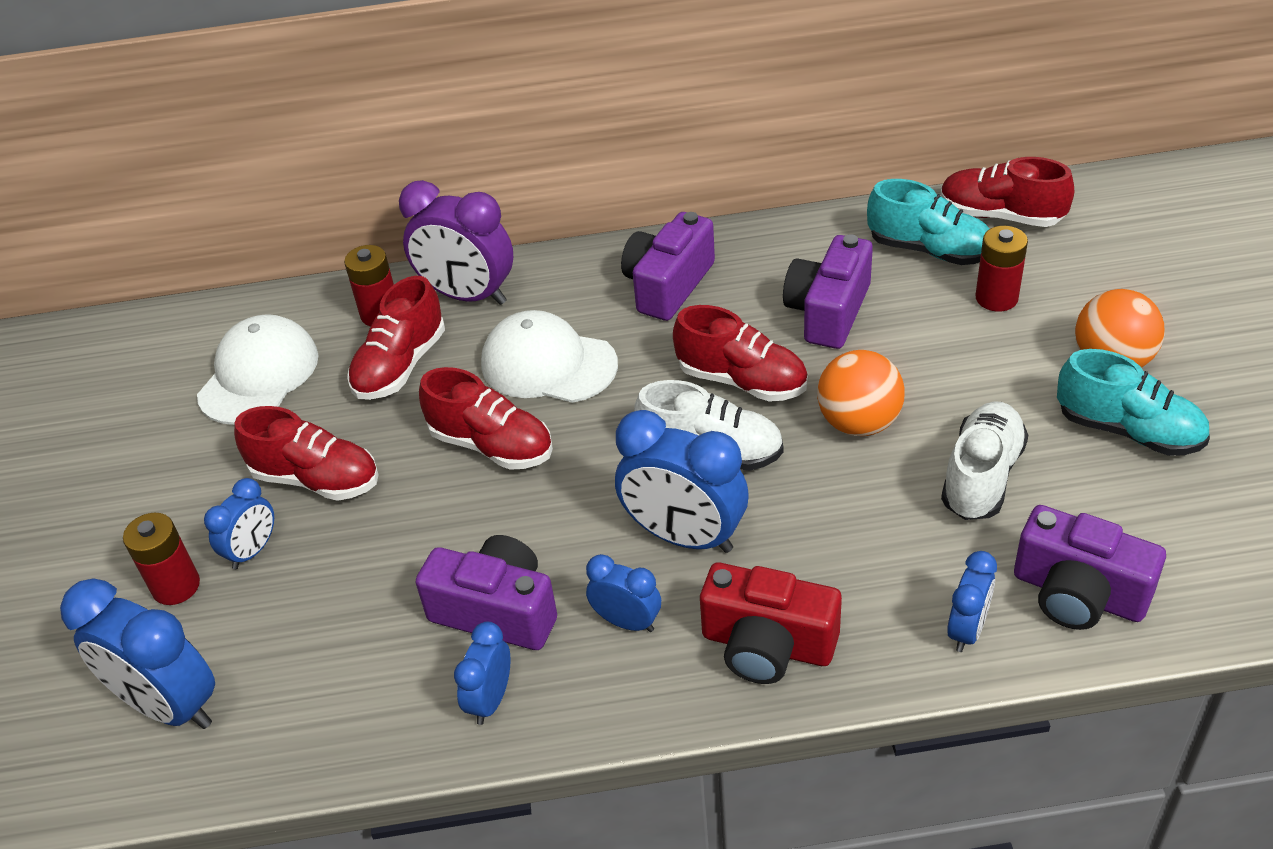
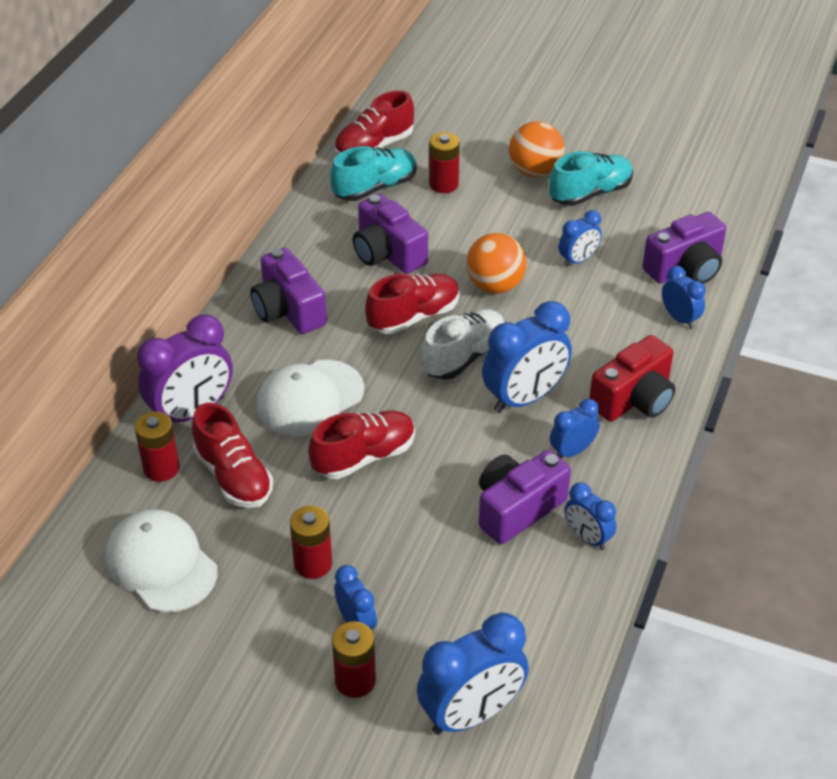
camera: 65 degrees left, 0 degrees up
(316, 479) = (313, 564): red shoe -> red battery
(981, 476) = (578, 260): white shoe -> blue clock

